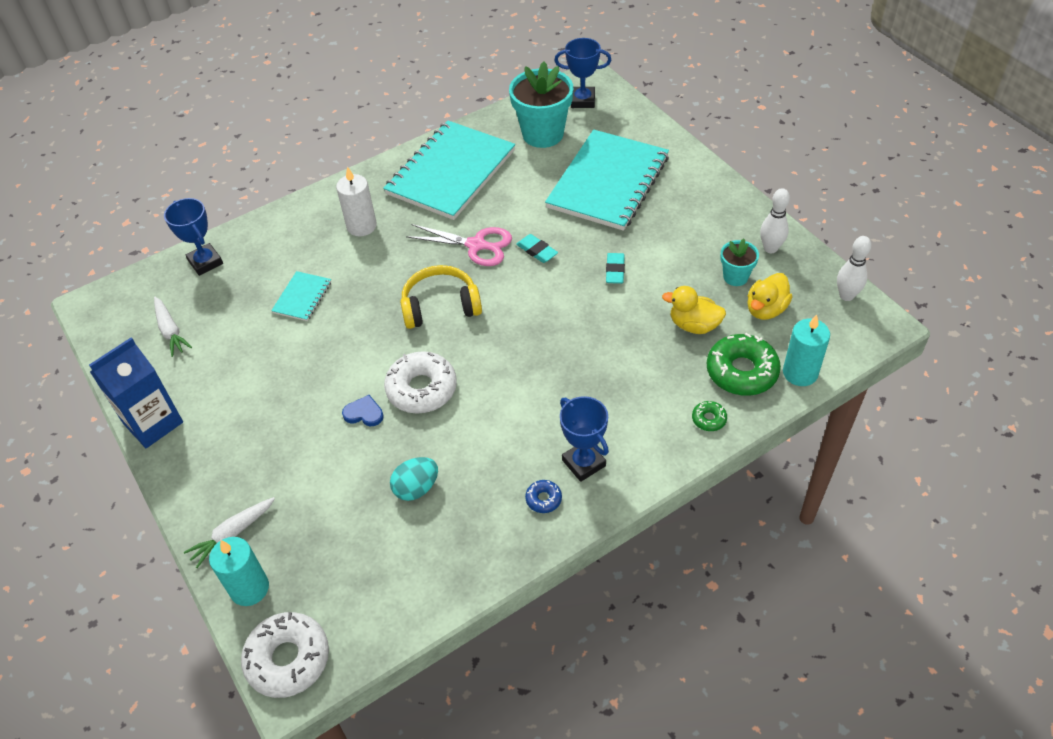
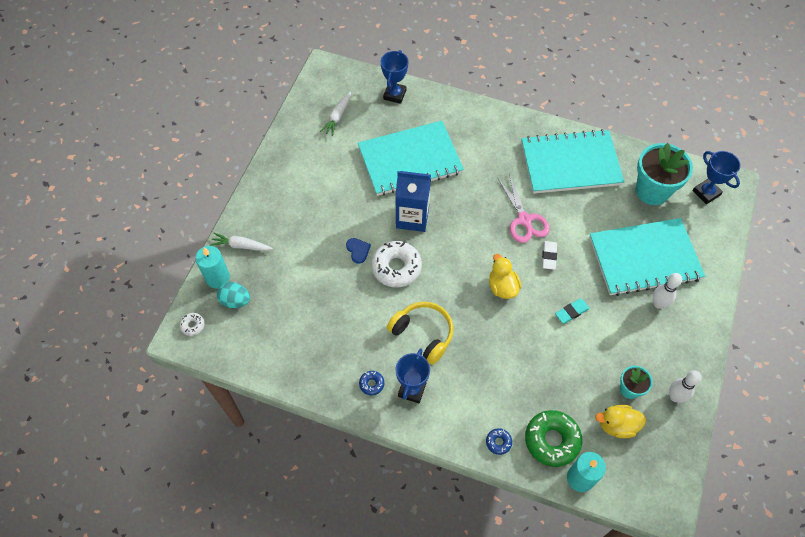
camera: 50 degrees right, 10 degrees up
(153, 423) = (277, 157): blue carton -> blue carton (412, 217)
(288, 659) = (193, 325): white donut -> white donut, size x0.47
(302, 297) = (410, 160): turquoise notebook -> turquoise notebook, size x2.30
(361, 226) = (486, 149): white candle -> none
(416, 488) = (330, 312): turquoise egg -> turquoise egg (235, 301)
(440, 306) = (462, 234): yellow headphones -> yellow headphones (423, 334)
(537, 251) = (549, 256): turquoise eraser -> white eraser
(694, 325) = (566, 388): yellow duck -> yellow duck (502, 287)
(709, 419) = (498, 442): green donut -> blue donut
(846, 296) = (674, 472): white bowling pin -> white bowling pin (658, 303)

